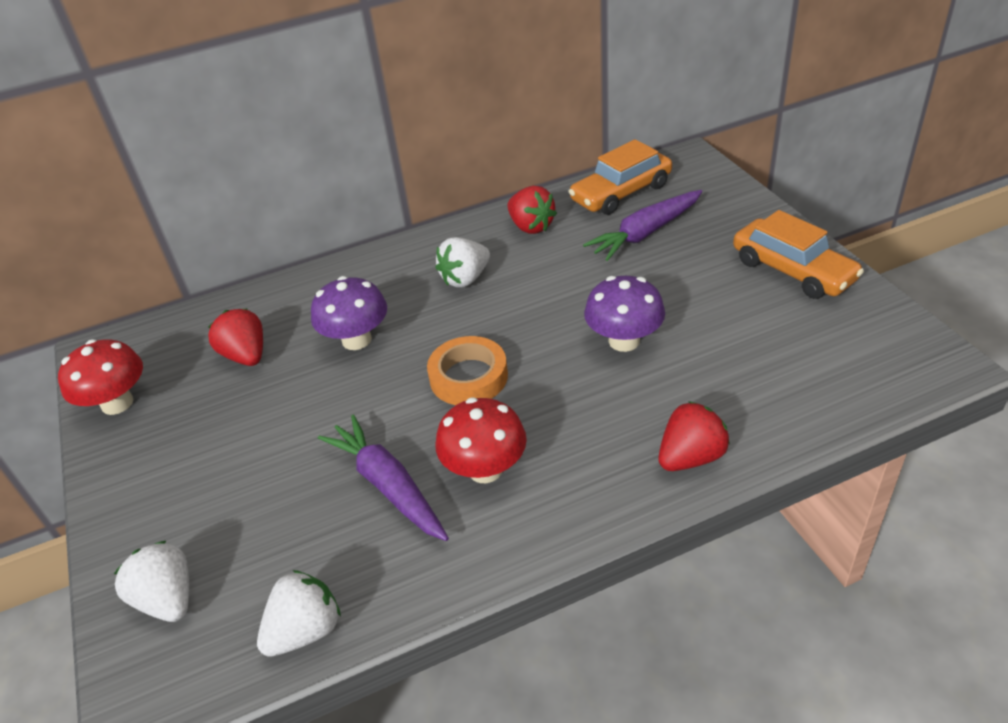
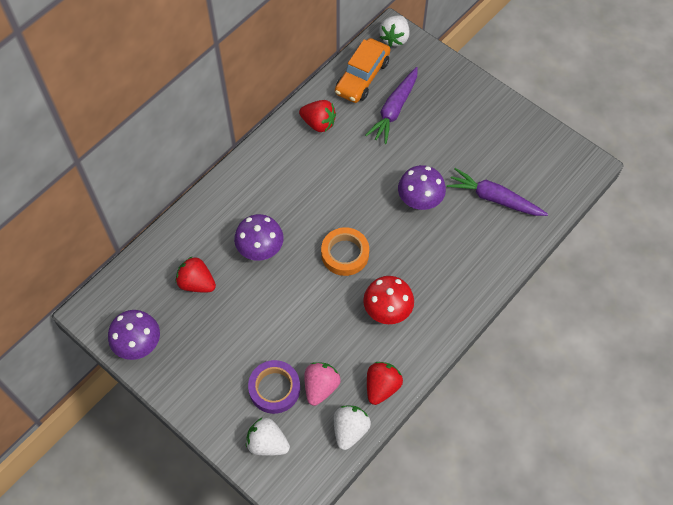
camera: 30 degrees left, 20 degrees up
(117, 403) = (138, 344): red mushroom -> purple mushroom
(240, 522) = (274, 388): none -> purple tape
(308, 545) = (320, 387): none -> pink strawberry
(388, 485) = (341, 338): purple carrot -> purple carrot (494, 198)
(465, 278) = (300, 180): white strawberry -> white strawberry (394, 38)
(690, 457) = (487, 266): red strawberry -> red strawberry (382, 387)
(792, 270) = (491, 118): orange car -> none

